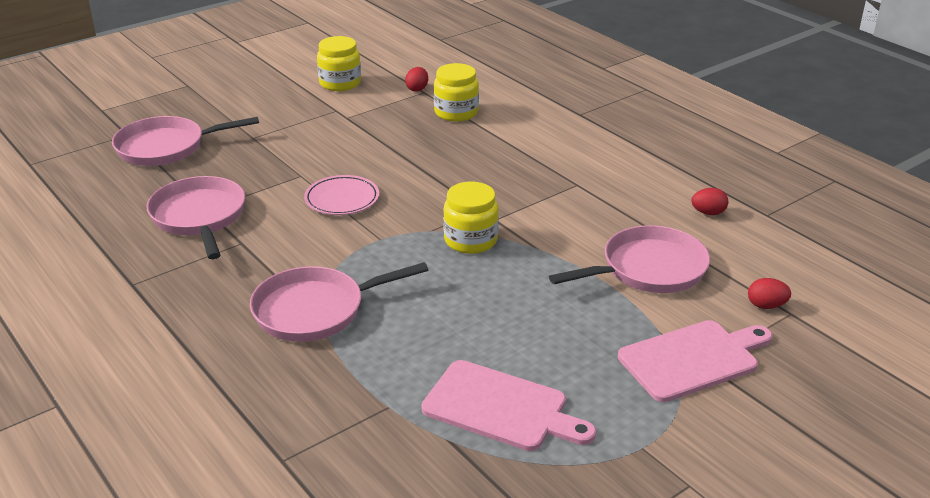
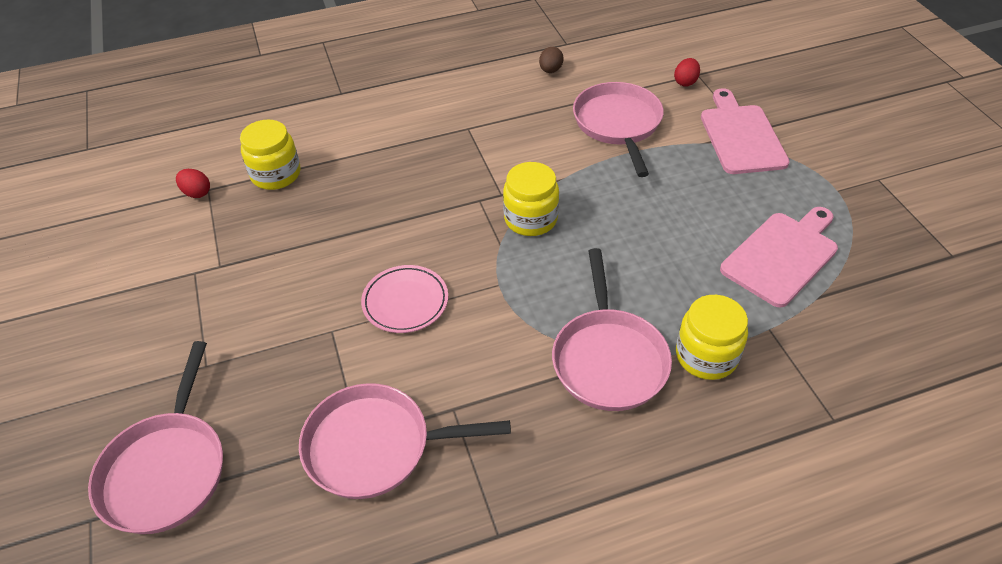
camera: 70 degrees left, 15 degrees up
(340, 83) = (125, 257): yellow jar -> yellow jar (706, 356)
(708, 213) = (550, 70): red egg -> brown egg

